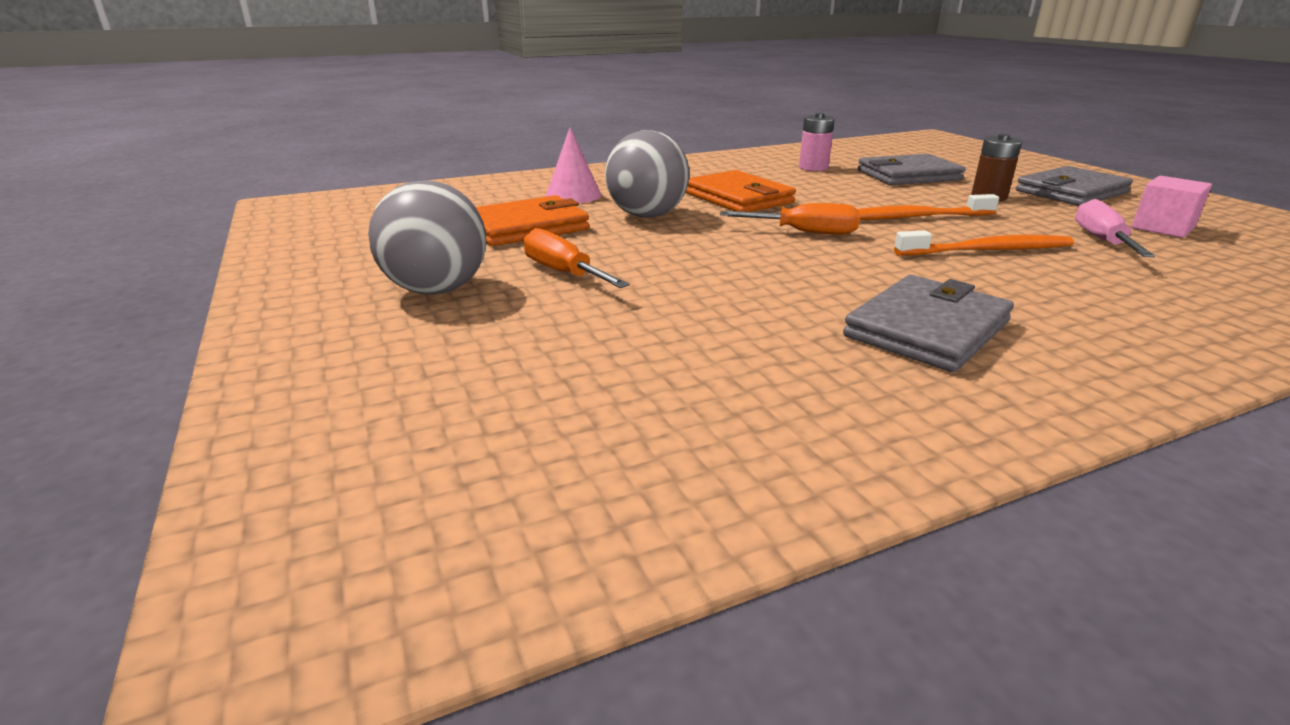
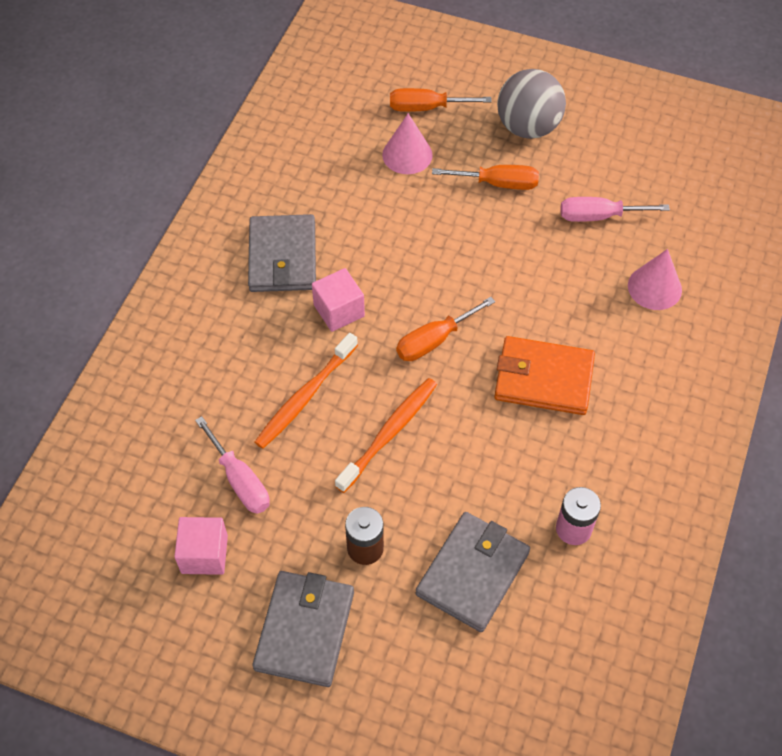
camera: 135 degrees right, 30 degrees up
(495, 360) = (426, 108): none -> orange screwdriver
(527, 227) = (599, 216): orange wallet -> pink screwdriver
(613, 333) = (407, 155): none -> pink cone
(647, 215) = (558, 291): grey ball -> none
(889, 274) = (339, 310): none -> pink cube

